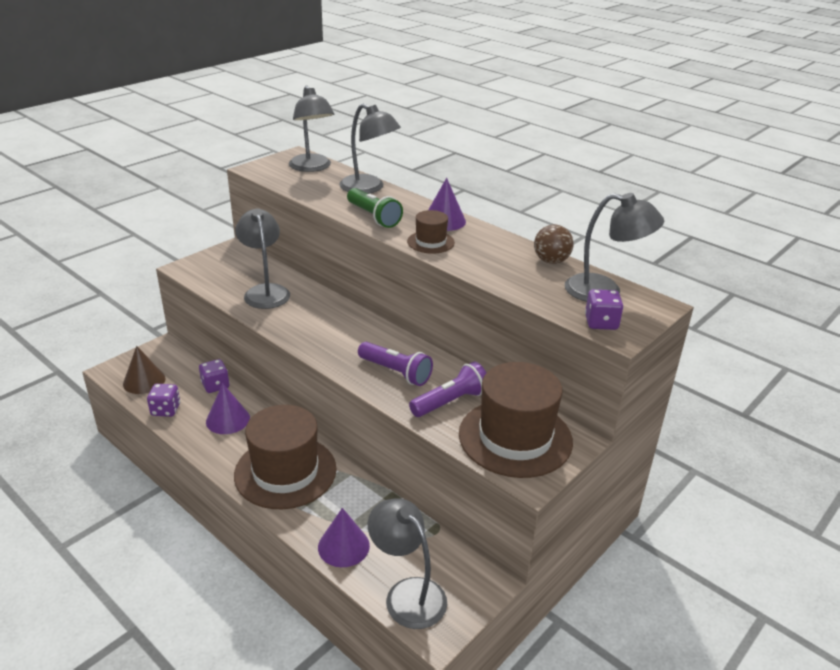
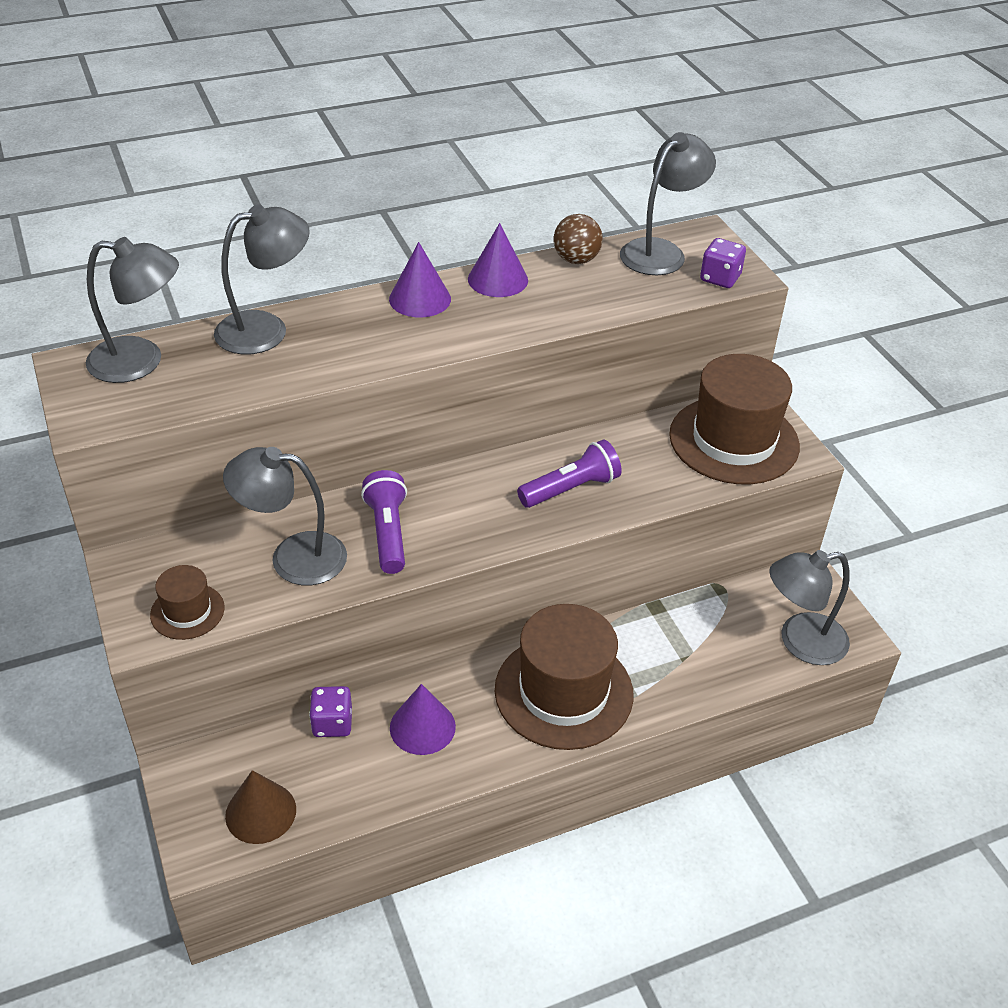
camera: 65 degrees left, 10 degrees up
(165, 410) = (355, 797): purple dice -> none
(343, 546) = (713, 673): purple cone -> purple cone (498, 279)
(374, 217) = (363, 352): green flashlight -> none
(430, 242) = (470, 328): brown hat -> brown hat (187, 611)
(450, 402) = (650, 464): purple flashlight -> purple flashlight (387, 533)

